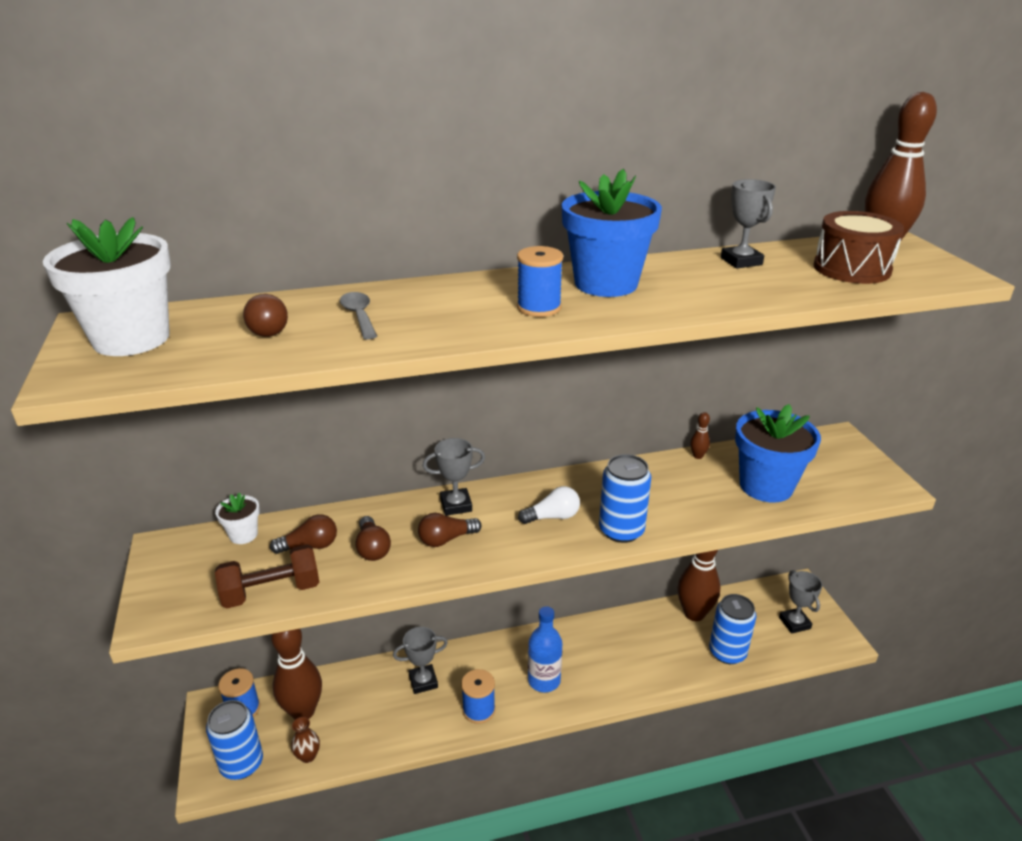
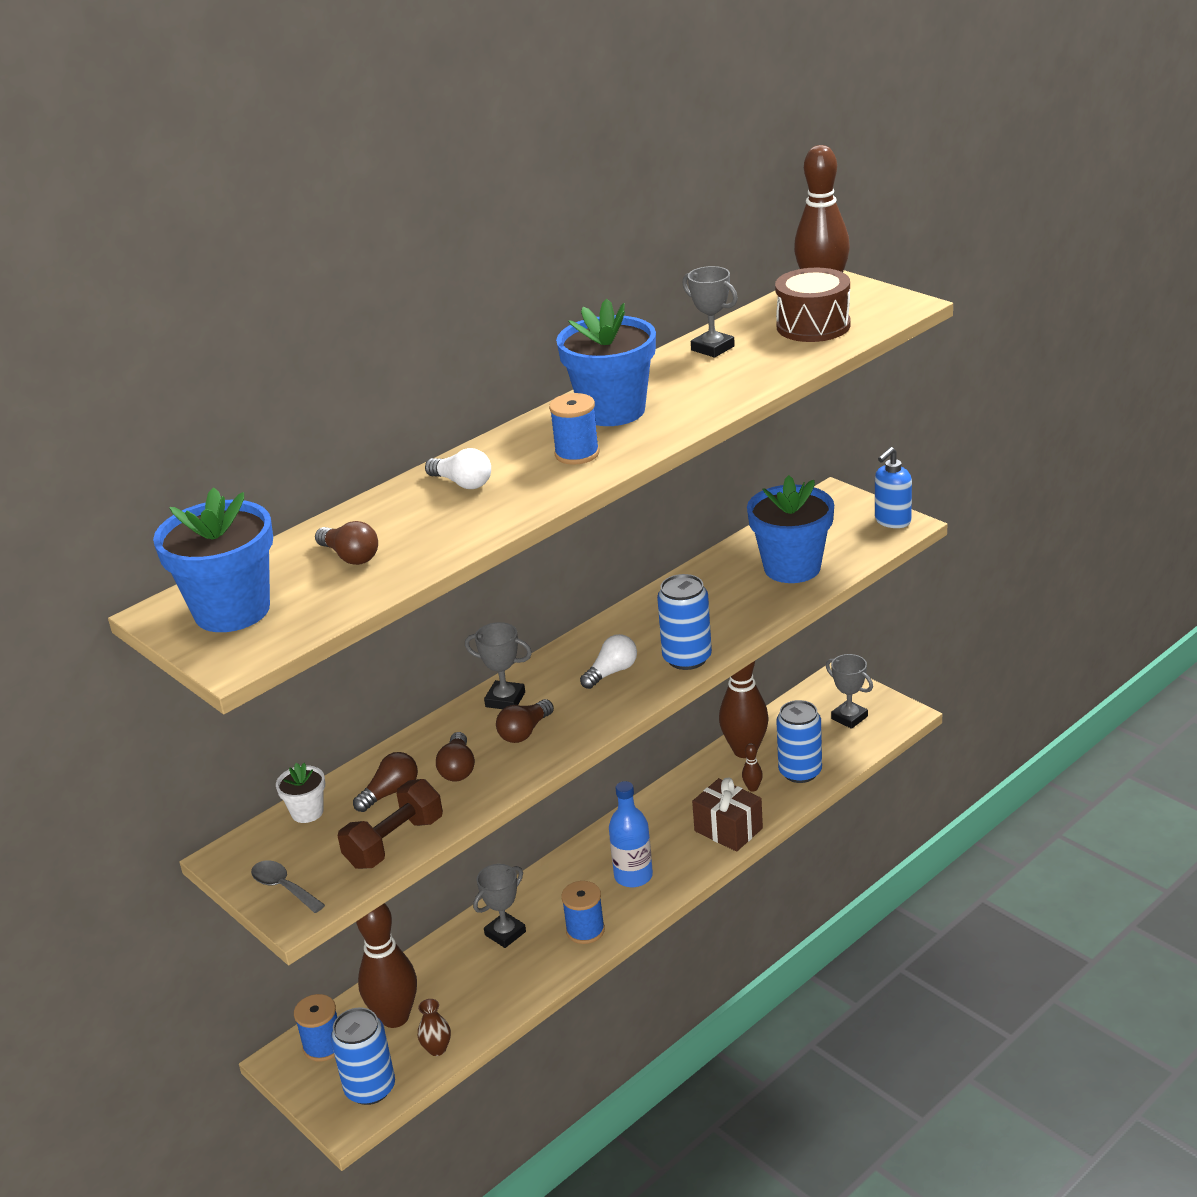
camera: 25 degrees left, 0 degrees up
(131, 339) = (232, 611): white flower pot -> blue flower pot
(359, 316) = (421, 517): grey spoon -> grey spoon (283, 887)
(372, 548) = (458, 768): brown light bulb -> brown light bulb turned 45 degrees clockwise
(422, 301) = (462, 483): none -> white light bulb
(456, 505) = (505, 699): grey trophy -> grey trophy turned 60 degrees clockwise
(640, 676) = (728, 830): none -> brown gift
(698, 456) = (709, 563): brown bowling pin -> brown bowling pin (752, 788)
(883, 478) = (892, 521): none -> blue soap dispenser

